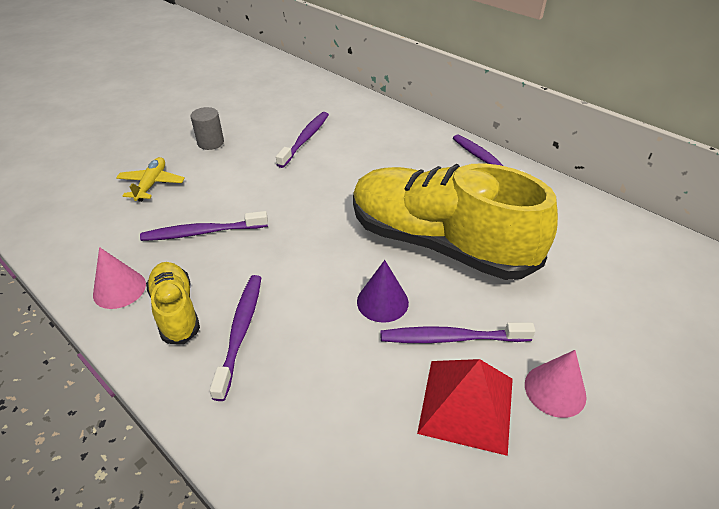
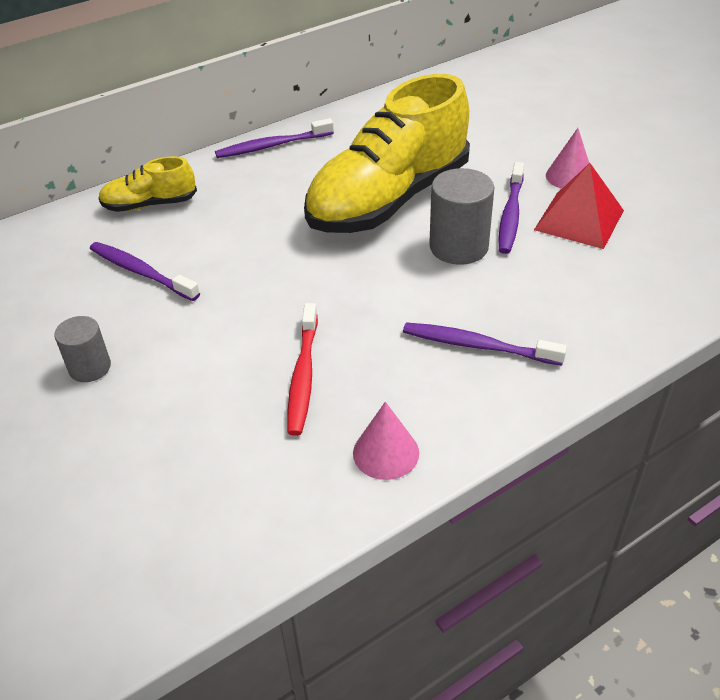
camera: 75 degrees left, 0 degrees up
(152, 184) = (167, 433): yellow plane -> none
(176, 311) = (436, 397): yellow shoe -> yellow shoe (150, 204)
(202, 232) = (303, 376): purple toothbrush -> red toothbrush
(382, 302) = (458, 247): purple cone -> grey cylinder

